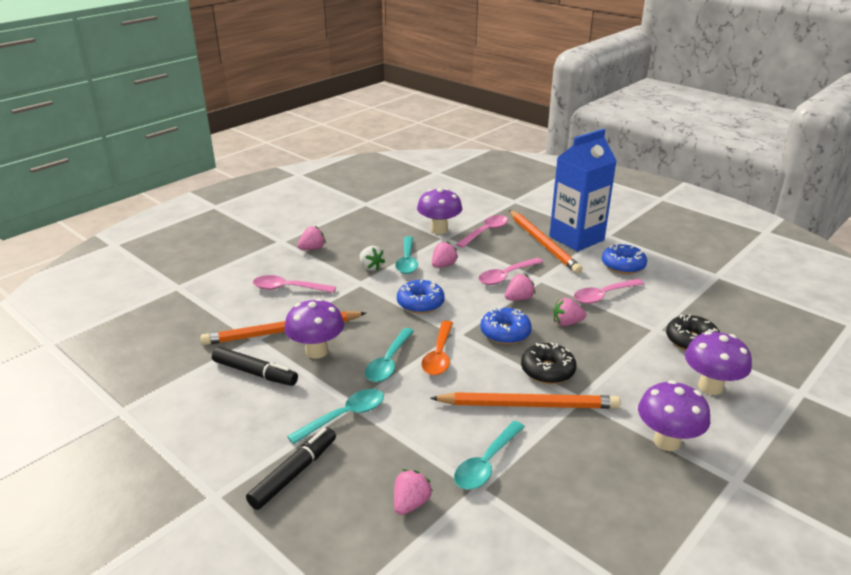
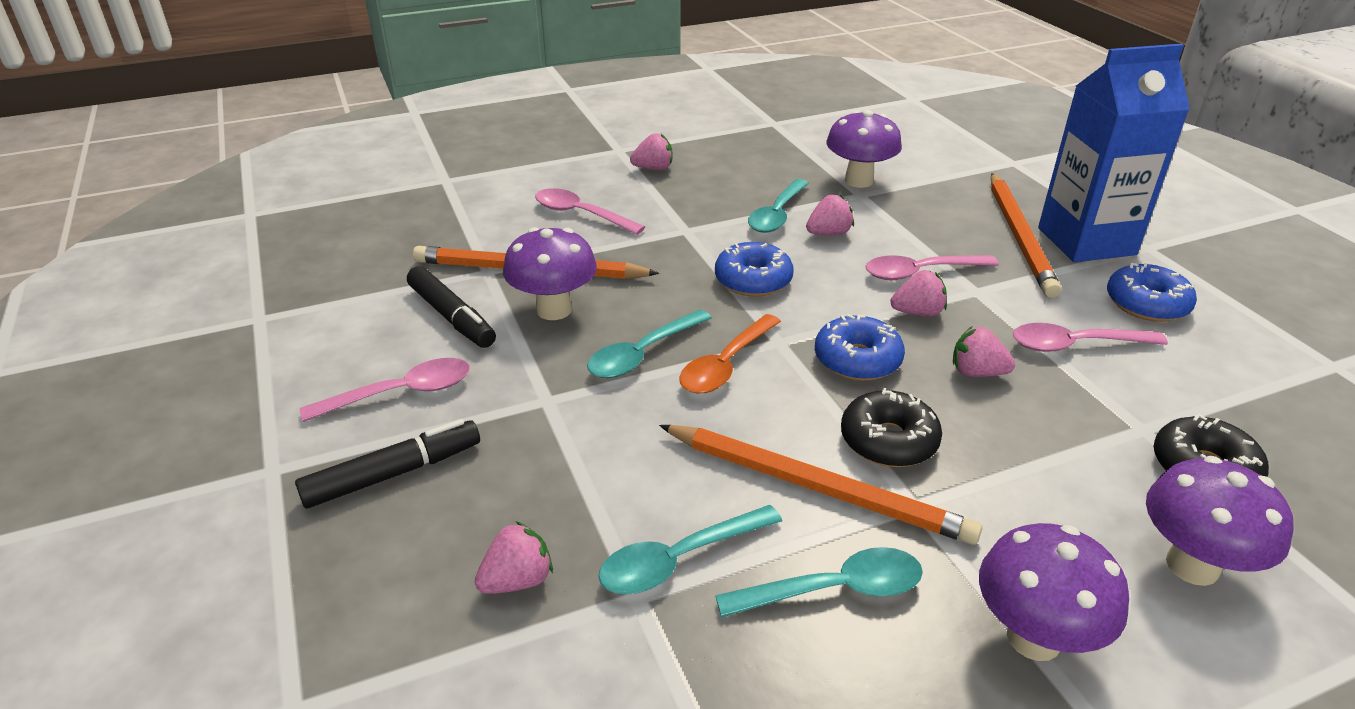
camera: 25 degrees right, 5 degrees up
(344, 416) = (522, 414): turquoise spoon -> turquoise spoon (834, 589)
(371, 267) = (717, 212): white strawberry -> none
(485, 232) = (932, 199): pink spoon -> pink spoon (401, 393)

